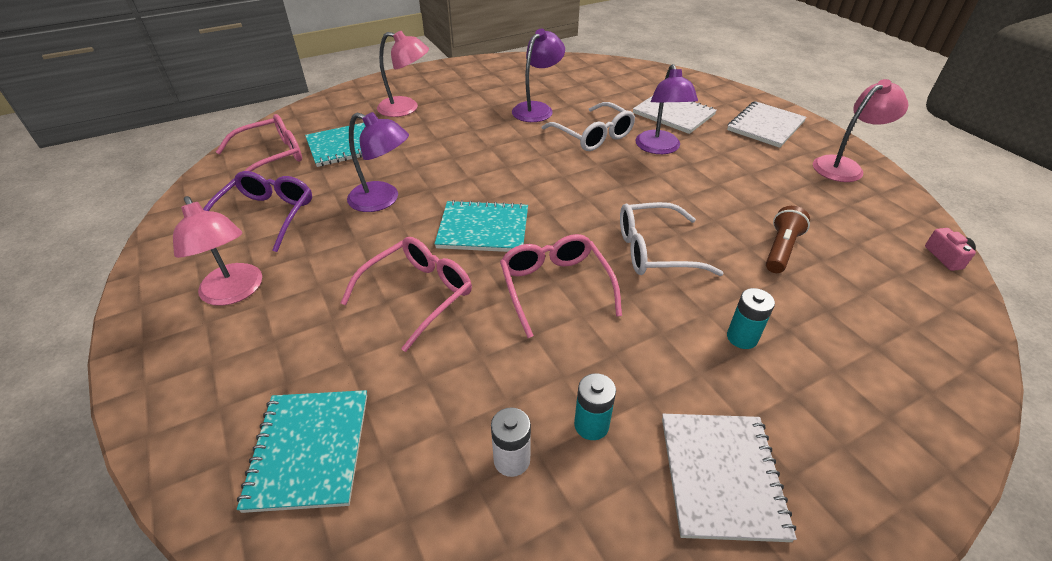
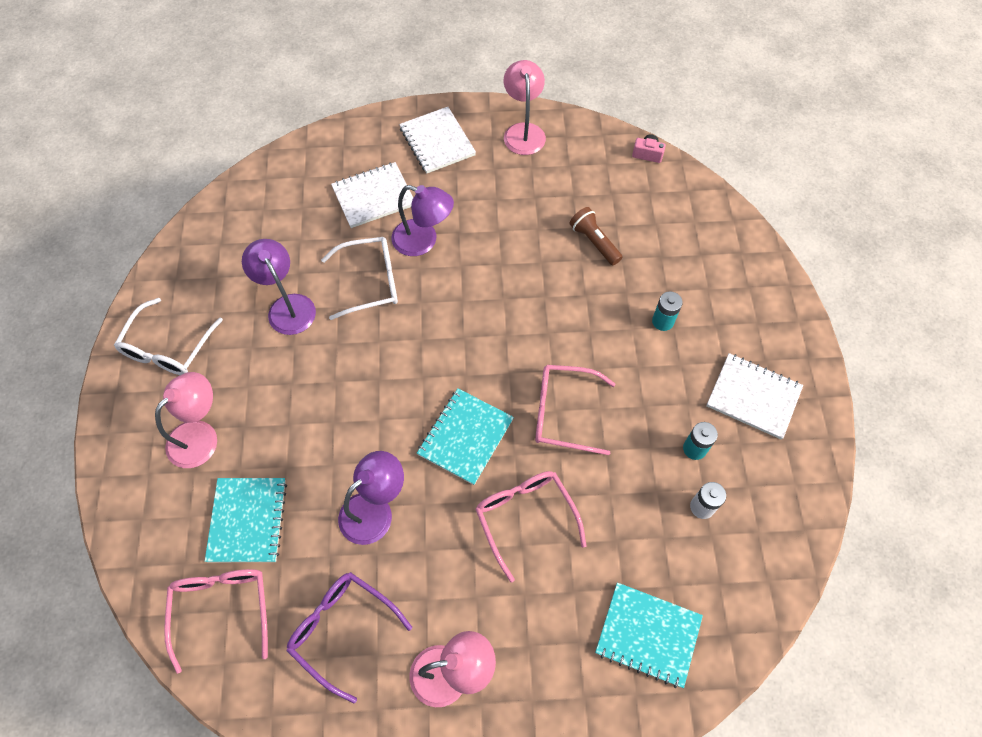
camera: 65 degrees left, 20 degrees up
(654, 251) = (556, 324): white glasses -> white glasses (168, 348)

